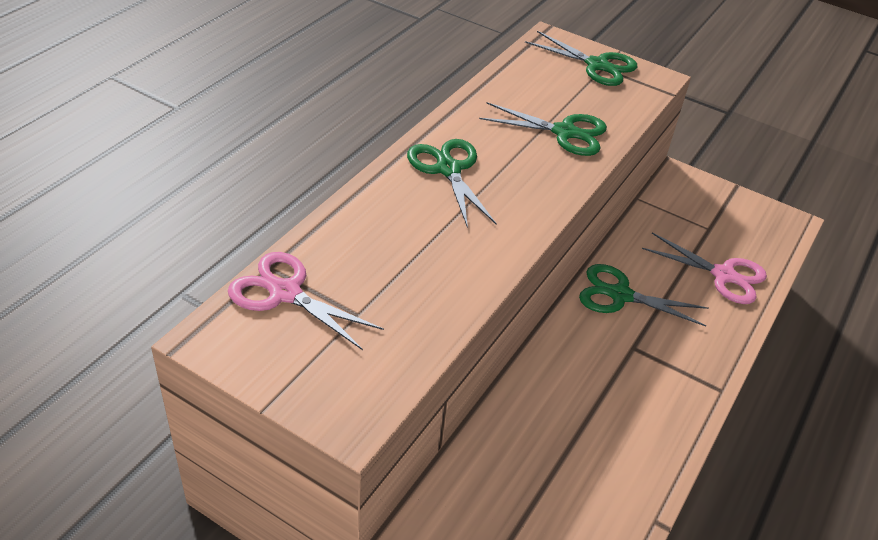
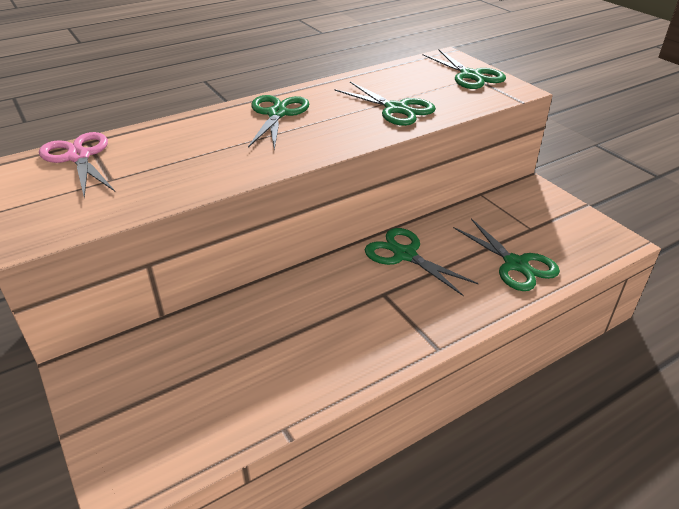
camera: 30 degrees right, 5 degrees down
(723, 275) = (516, 264): pink scissors -> green scissors

